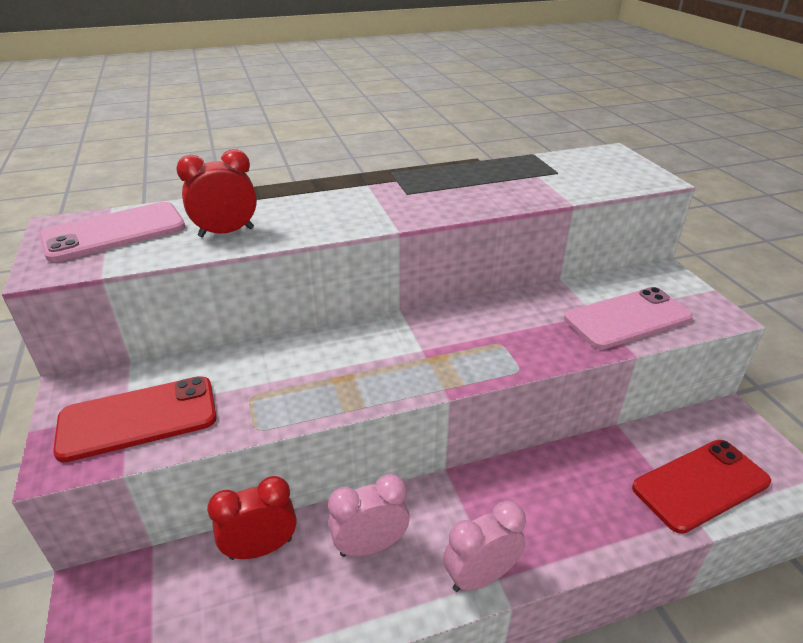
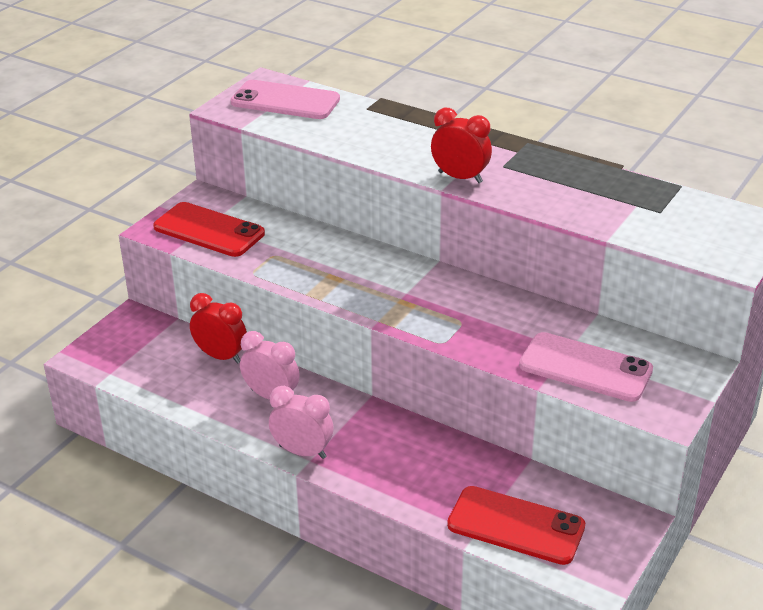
camera: 50 degrees right, 0 degrees up
(226, 232) = (341, 134): red clock -> red clock (460, 177)

